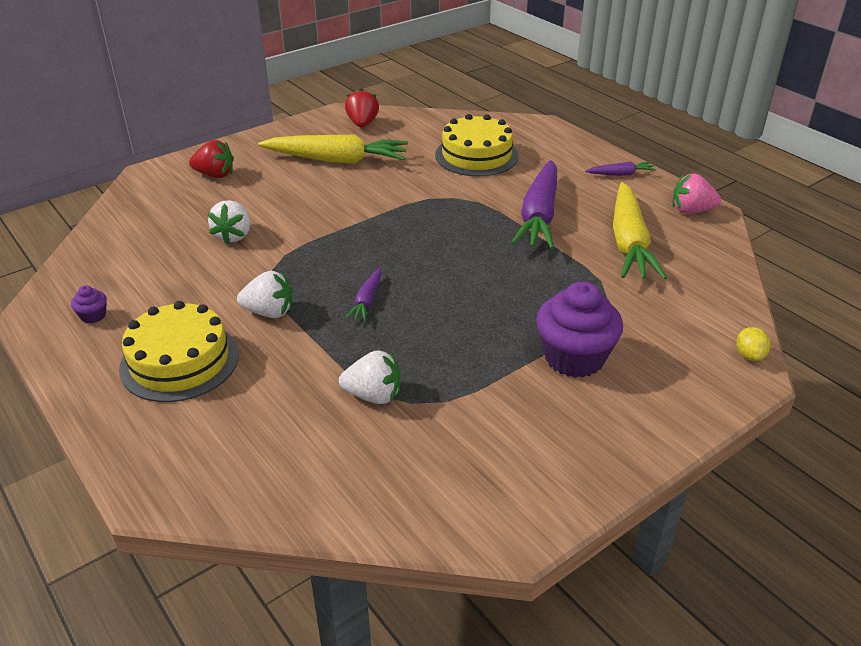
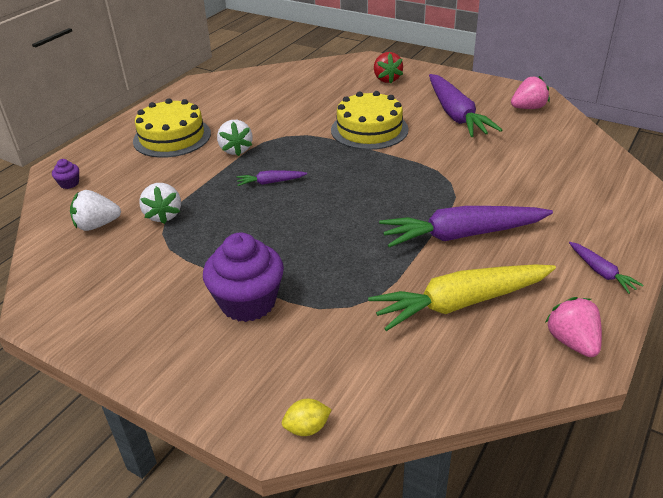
camera: 70 degrees right, 0 degrees up
(93, 316) = (202, 98): purple cupcake -> purple cupcake (69, 183)
(234, 236) = (316, 110): white strawberry -> white strawberry (97, 225)
(336, 160) = (456, 115): yellow carrot -> purple carrot
(362, 124) = (528, 108): red strawberry -> pink strawberry
(476, 155) = (538, 175): yellow cake -> yellow cake (369, 129)

